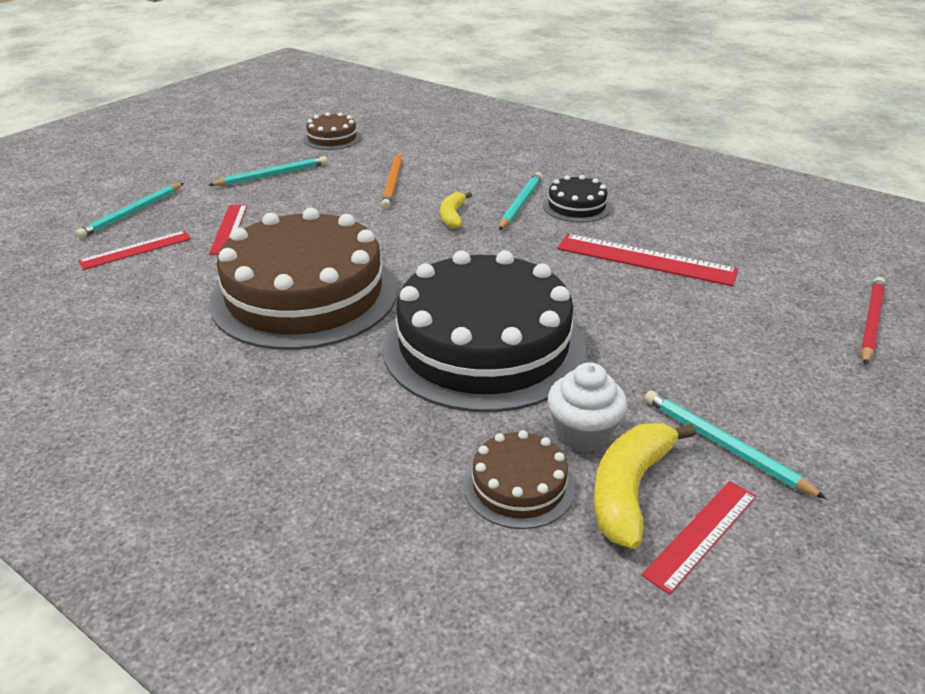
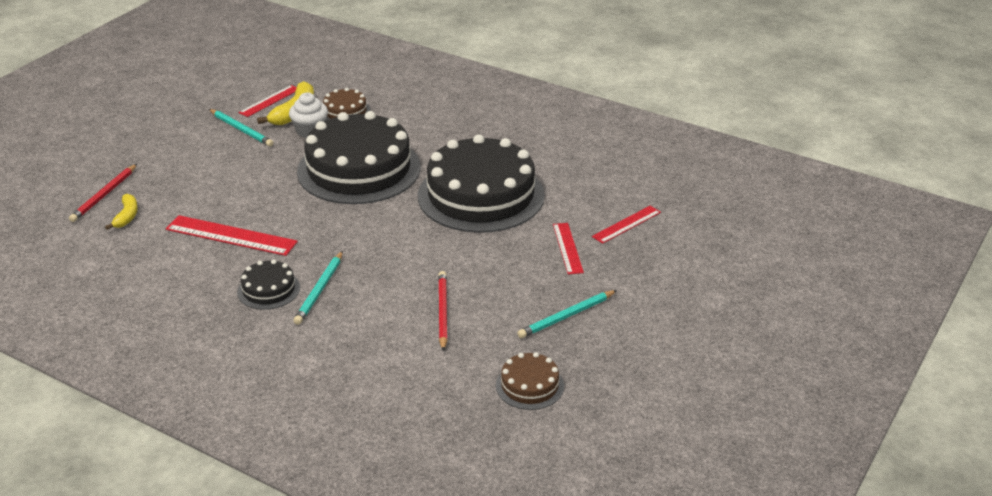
camera: 175 degrees right, 0 degrees up
(132, 213) = (662, 261): turquoise pencil -> none
(305, 295) = (481, 195): brown cake -> black cake
(393, 183) = (442, 312): orange pencil -> red pencil
(453, 216) = (381, 271): yellow banana -> yellow banana (126, 216)

